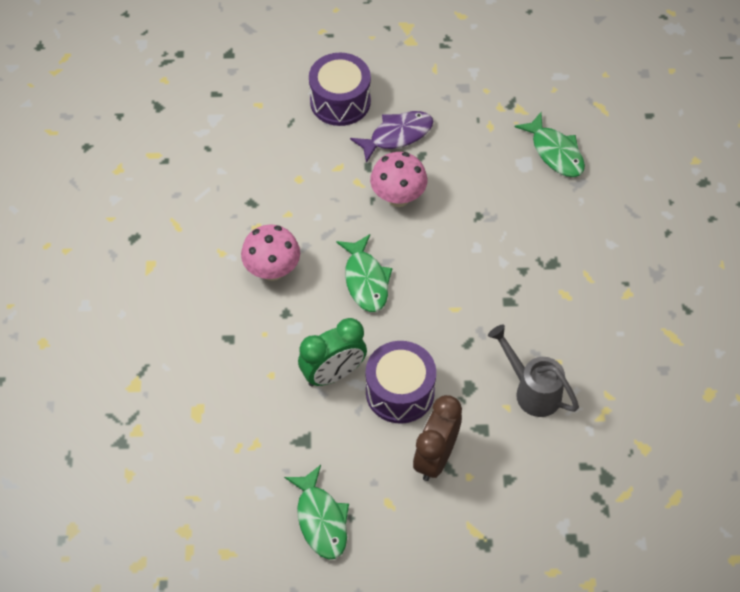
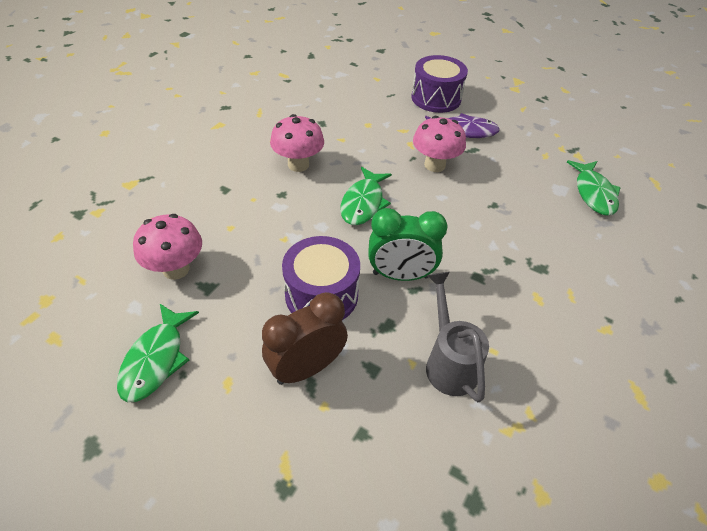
camera: 30 degrees right, 10 degrees down
(263, 441) = (176, 269): none -> pink mushroom
(333, 374) = (278, 252): green clock -> green clock (400, 275)

